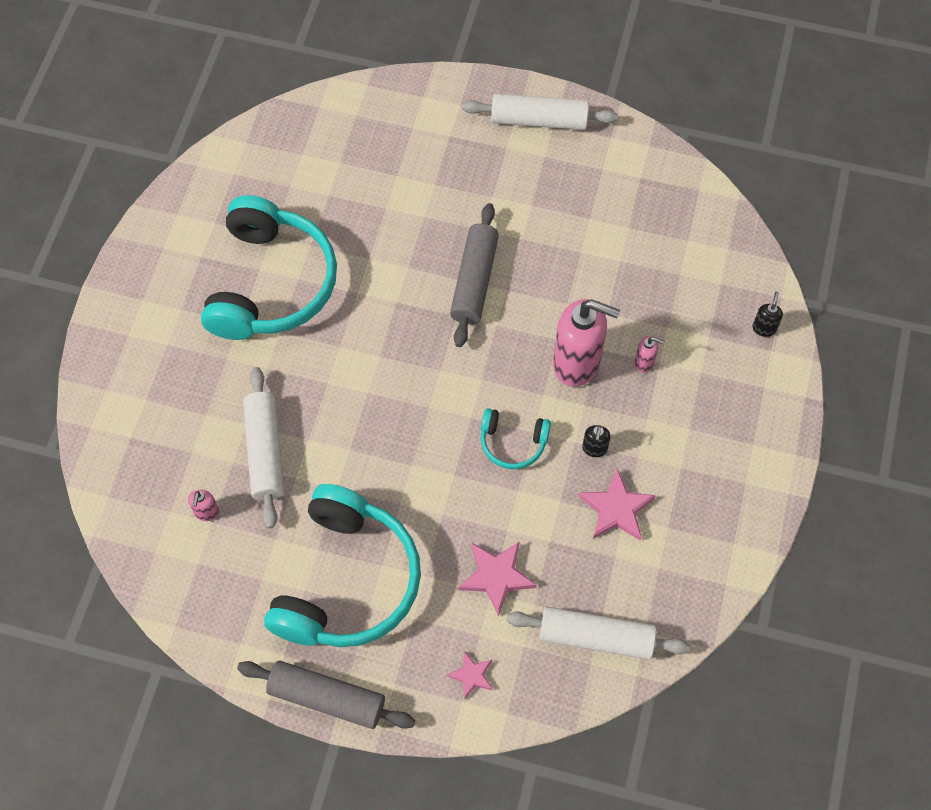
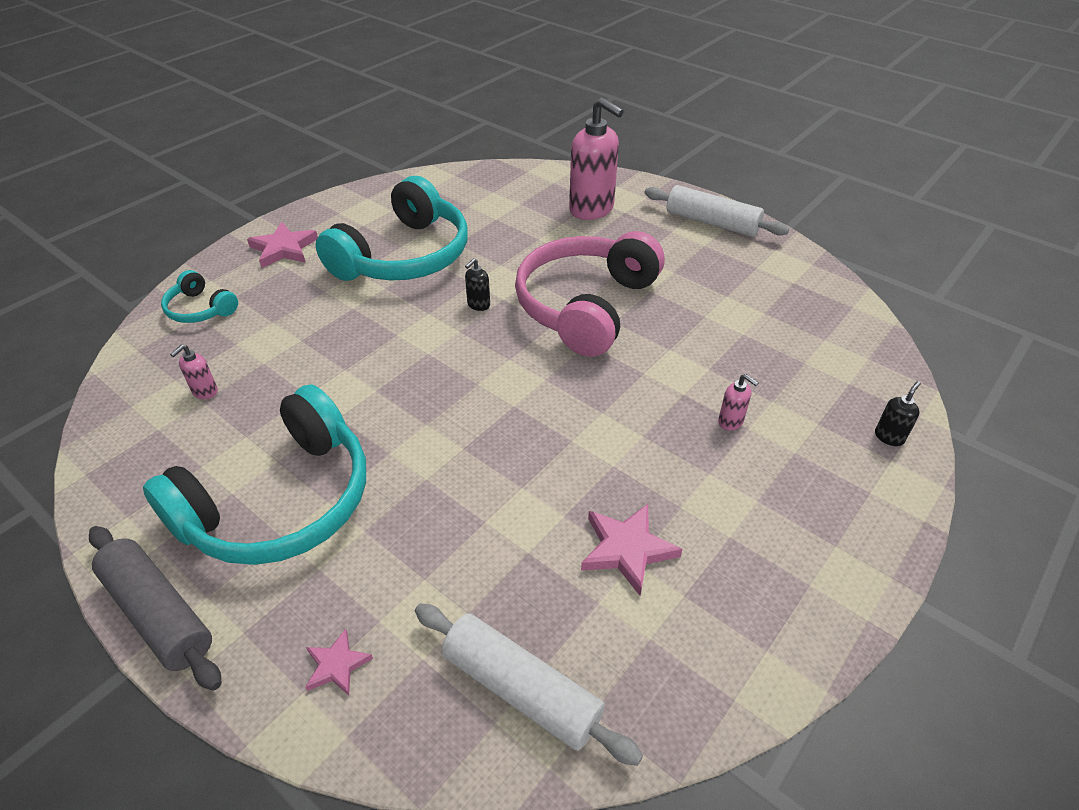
camera: 25 degrees right, 20 degrees down
(265, 452) = (298, 365): white rolling pin -> none
(474, 281) = (586, 306): grey rolling pin -> pink headphones
(496, 576) = (442, 564): pink star -> pink star (284, 249)
(513, 442) = (544, 442): turquoise headphones -> turquoise headphones (200, 309)
(577, 363) = (654, 398): pink soap dispenser -> pink soap dispenser (592, 209)
(594, 449) = (632, 480): black soap dispenser -> black soap dispenser (478, 305)

